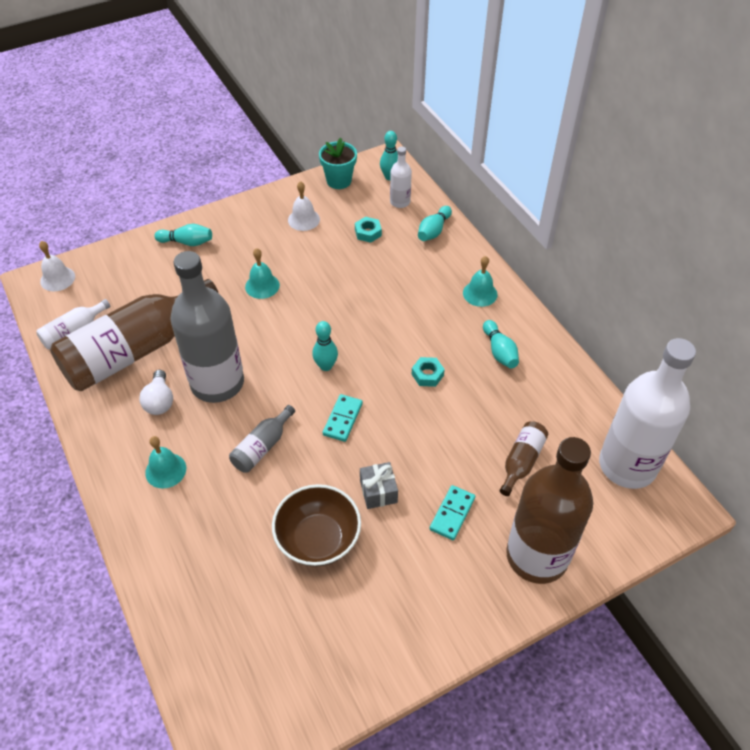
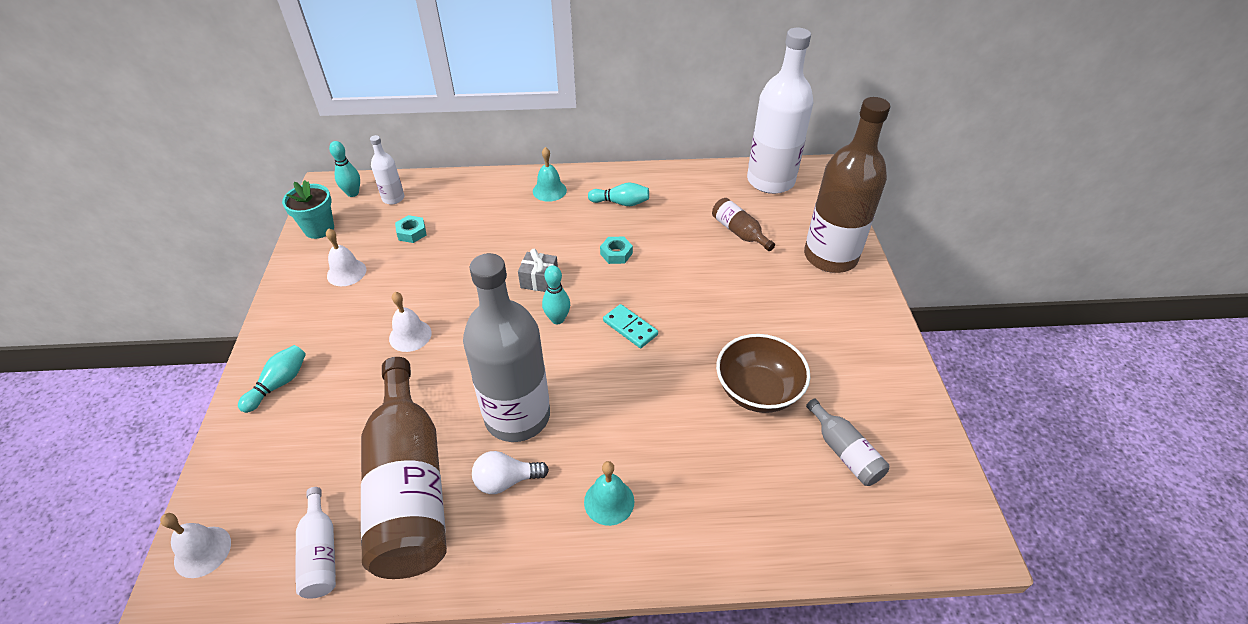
camera: 65 degrees left, 5 degrees down
(160, 401) = (506, 481): white light bulb -> white light bulb turned 150 degrees clockwise
(262, 286) = (410, 335): turquoise bell -> white bell
(262, 447) = (627, 402): grey bottle -> grey bottle (844, 452)
(378, 491) = (725, 330): grey gift -> grey gift (539, 280)
(433, 231) = (451, 190): turquoise bowling pin -> none
(452, 513) = (770, 290): turquoise domino -> none

